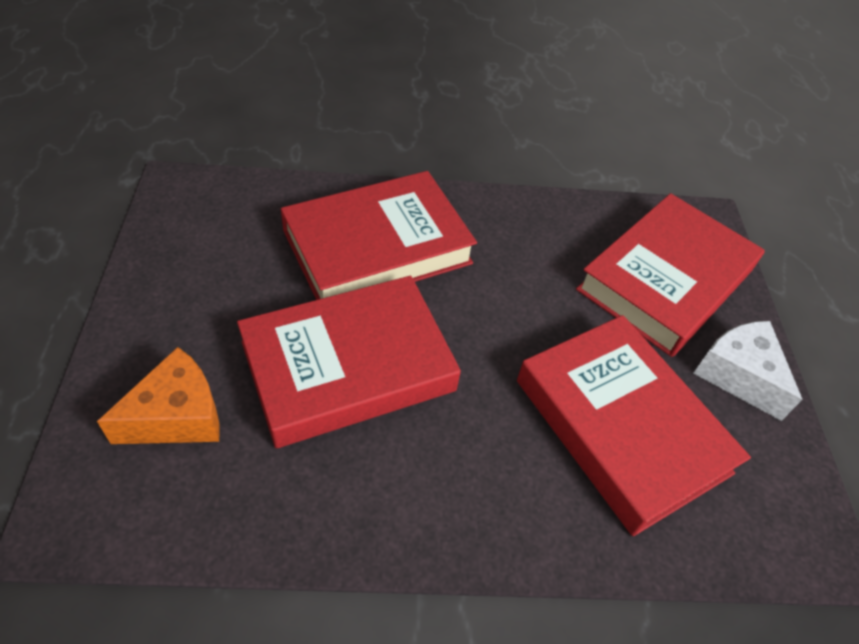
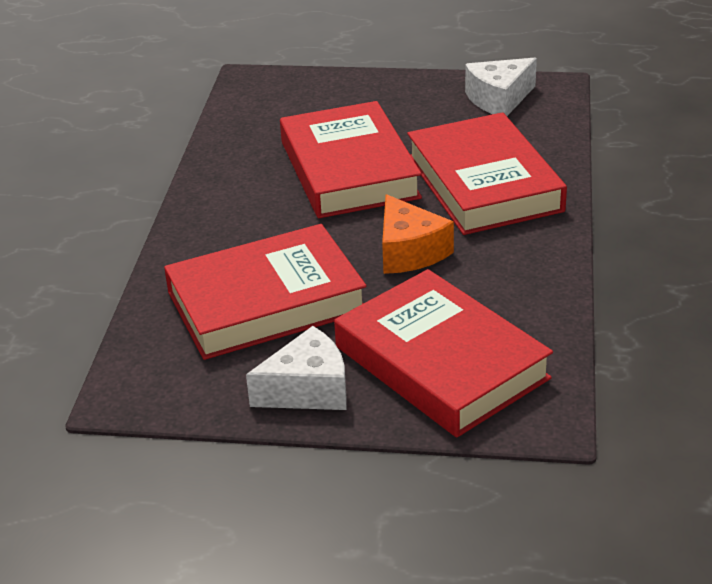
camera: 105 degrees right, 15 degrees down
(177, 415) = (316, 106): orange cheese -> orange cheese (409, 251)
(197, 230) = (499, 99): none -> white cheese

